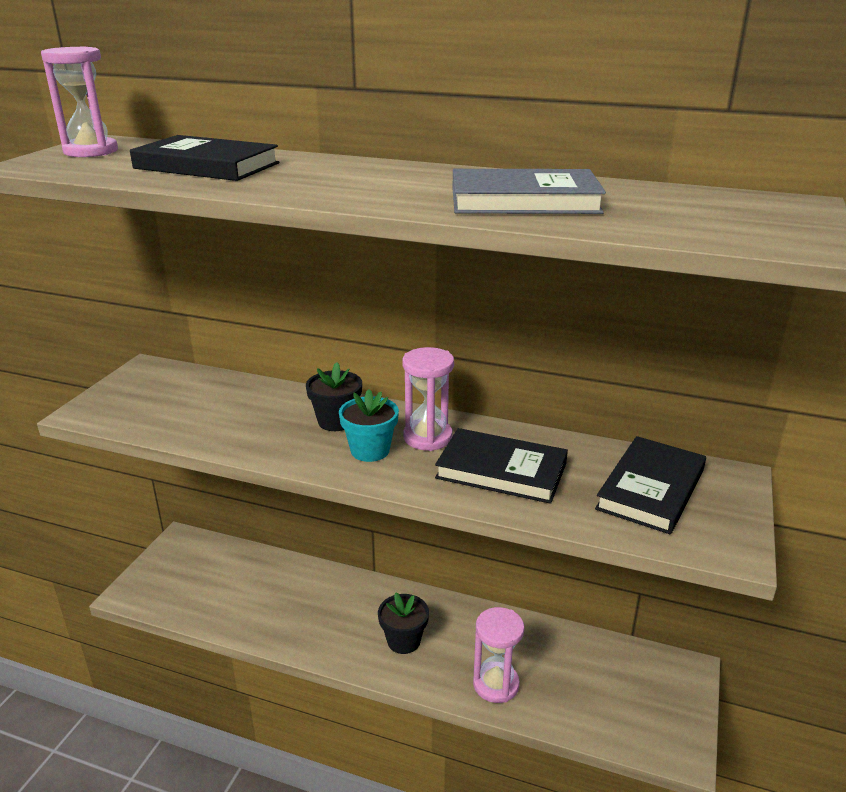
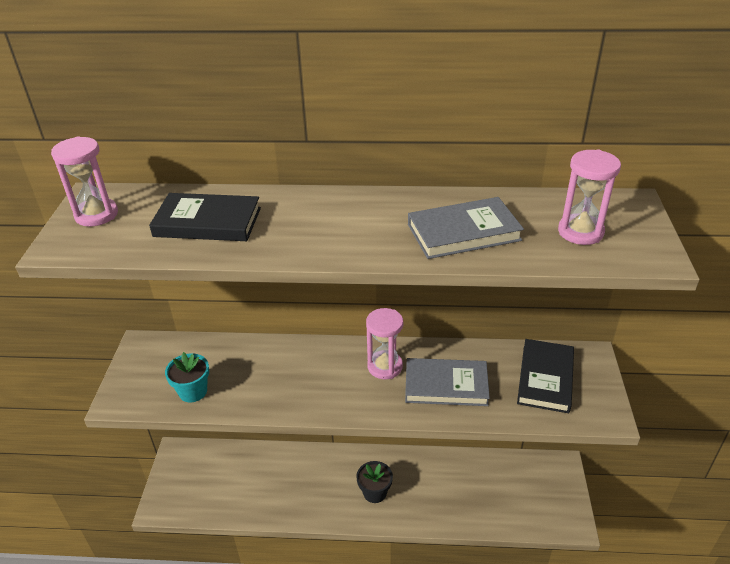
camera: 15 degrees left, 10 degrees up
(336, 421) = (314, 366): black flower pot -> none
(370, 450) = (350, 388): turquoise flower pot -> turquoise flower pot (193, 391)
(496, 684) = (447, 508): pink hourglass -> pink hourglass (580, 232)
(501, 471) = (446, 385): black book -> grey book

